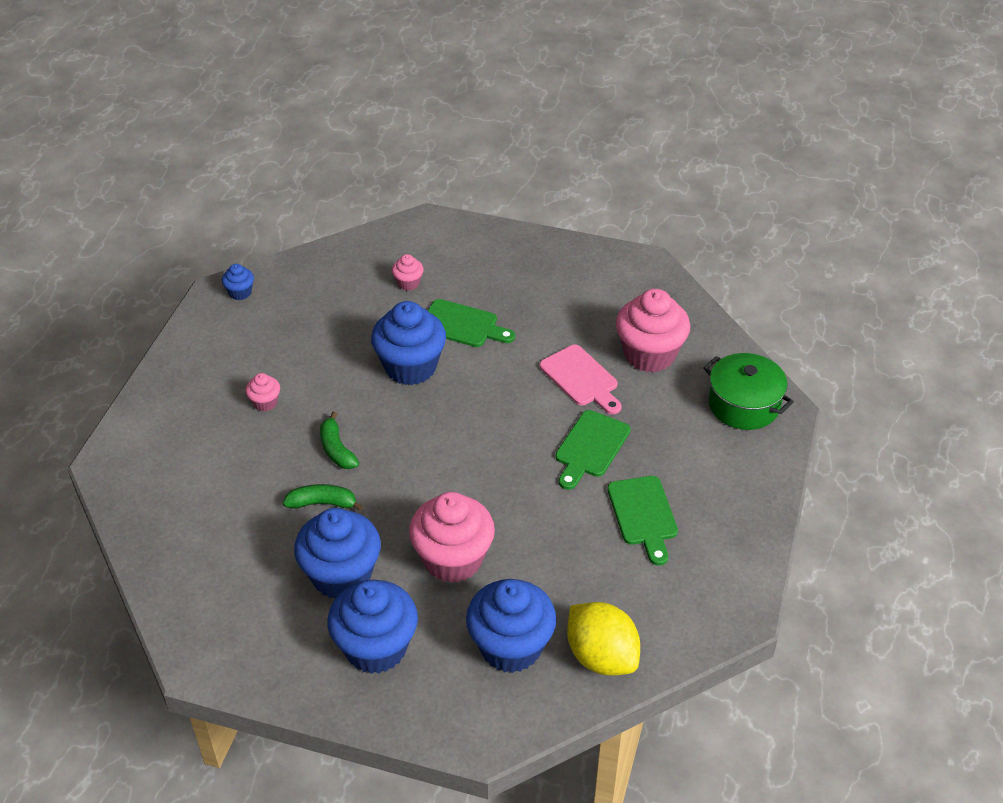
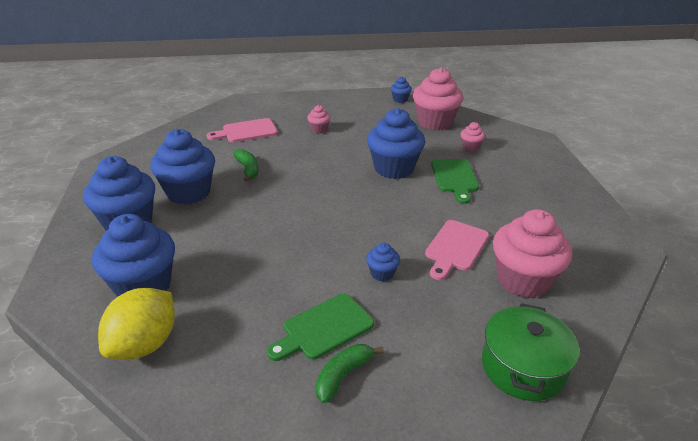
camera: 65 degrees right, 10 degrees down
(214, 480) = (246, 131): none -> pink cutting board
(337, 449) = (297, 162): green banana -> green banana (343, 375)
(453, 559) = (222, 234): pink cupcake -> pink cupcake (434, 122)
(590, 447) = (382, 273): green cutting board -> blue cupcake

